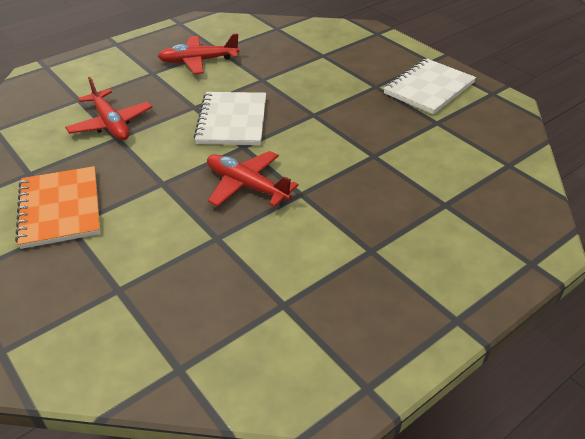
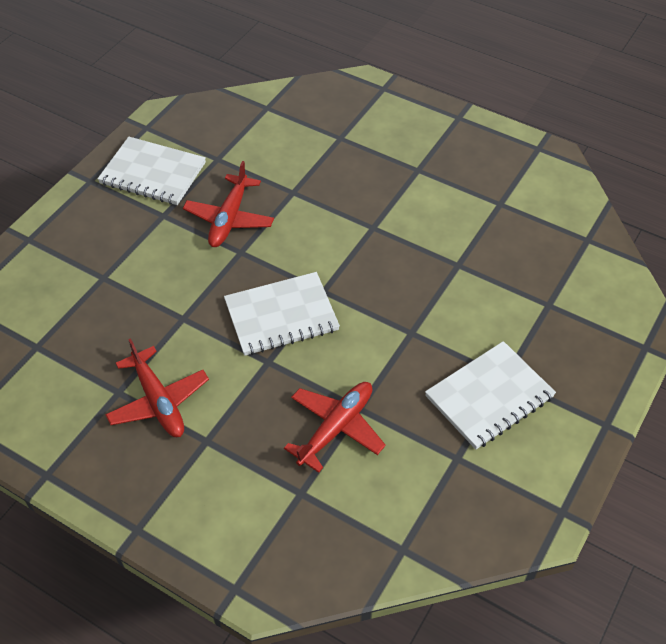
camera: 110 degrees left, 10 degrees up
(60, 209) = (489, 396): orange notebook -> white notebook
(246, 186) = (382, 267): red plane -> red plane (229, 219)

